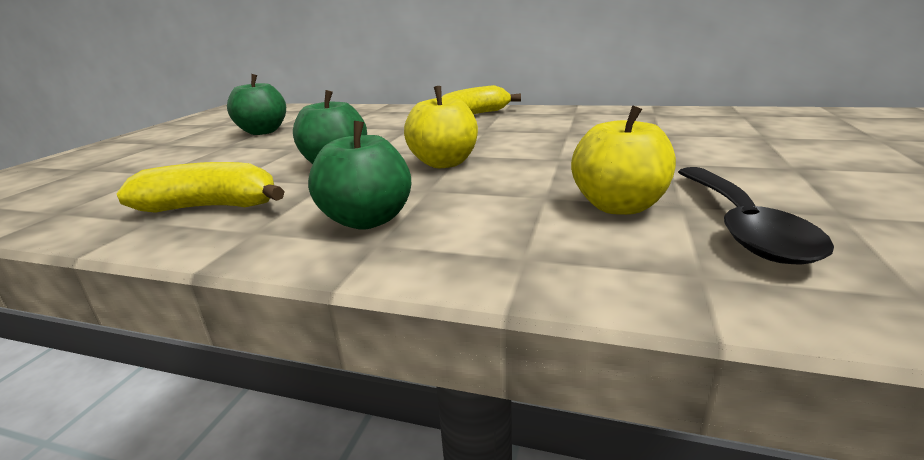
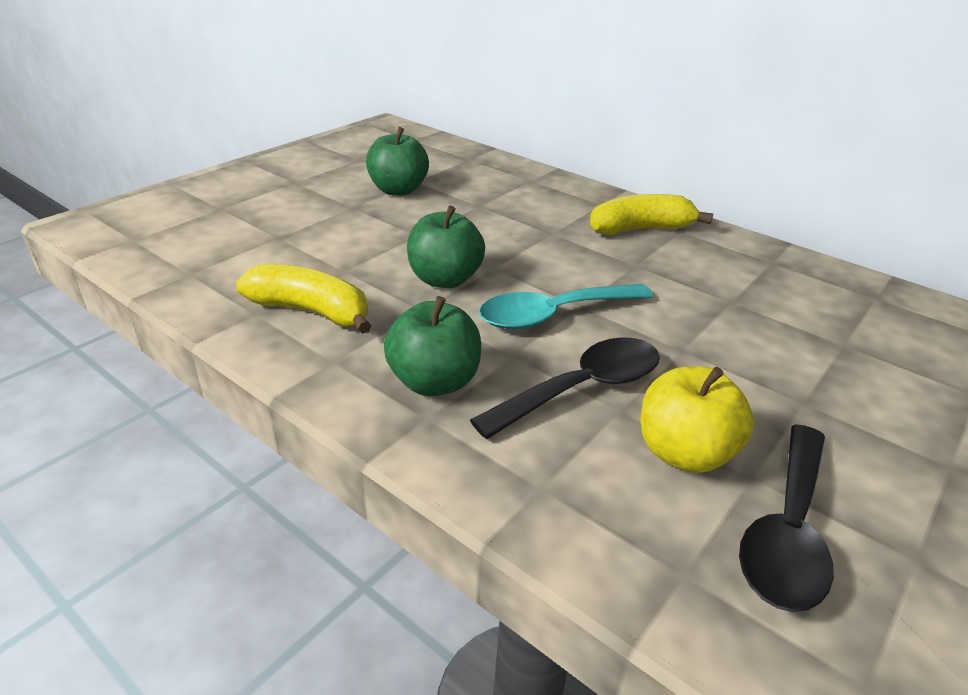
camera: 20 degrees right, 10 degrees up
(444, 163) = (553, 315): yellow apple -> turquoise spoon
(503, 193) = (582, 388): none -> black spoon

